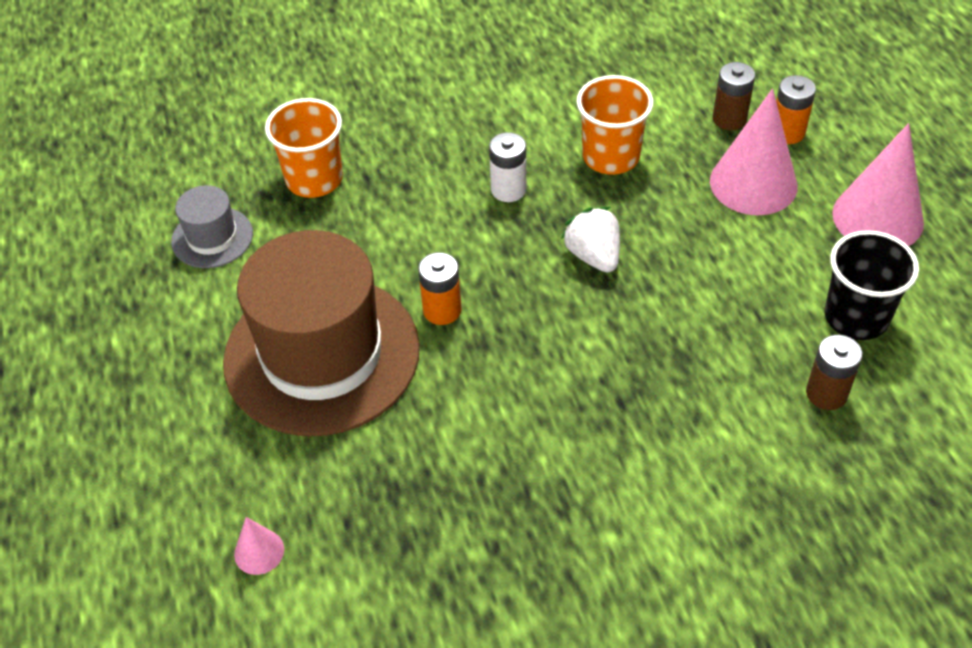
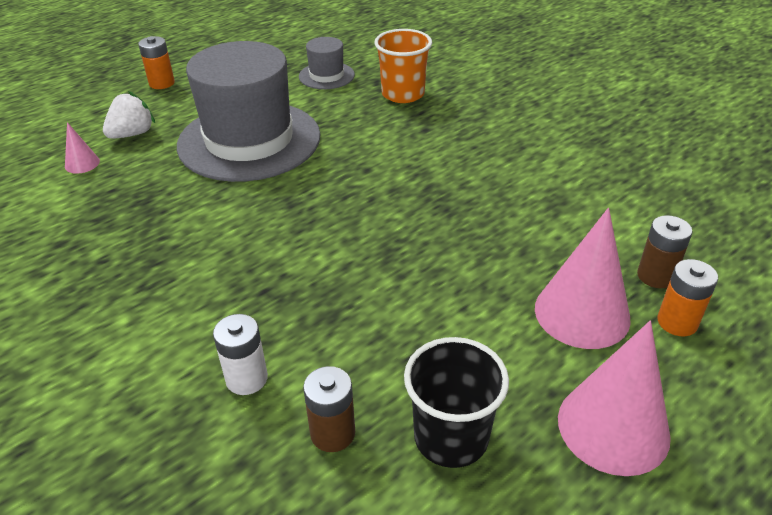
camera: 65 degrees right, 10 degrees down
(322, 354) = (249, 140): brown hat -> grey hat
(442, 310) = (314, 177): orange battery -> orange battery (162, 83)
(508, 190) = (457, 174): white battery -> white battery (246, 378)
(593, 256) = (416, 235): white strawberry -> white strawberry (132, 134)
(611, 157) = (538, 216): orange cup -> none

